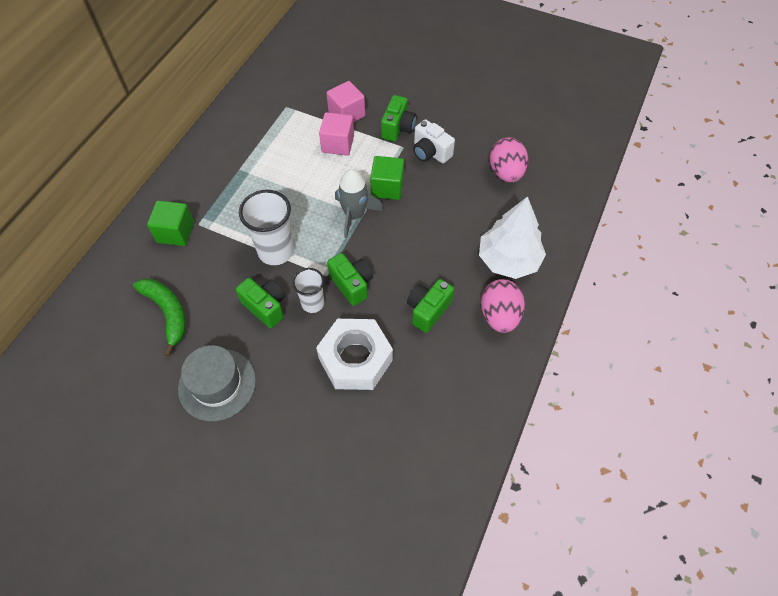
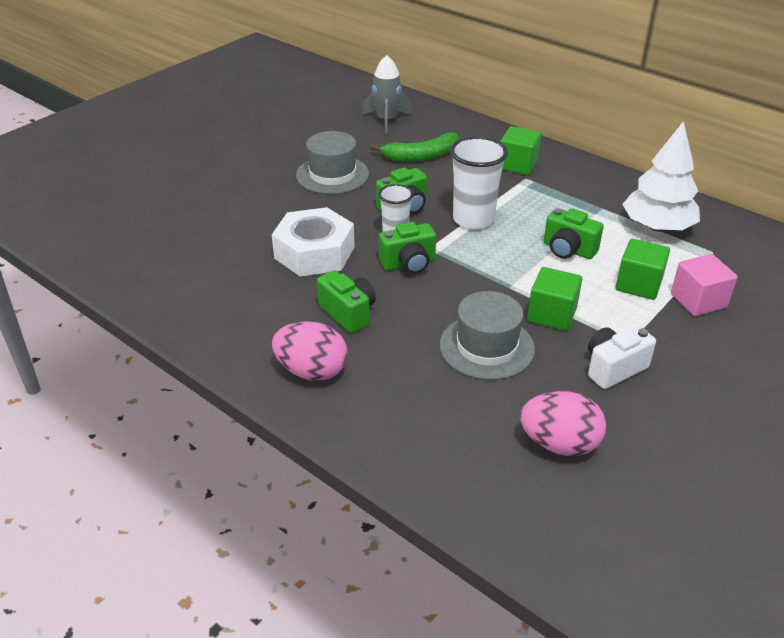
camera: 105 degrees right, 20 degrees down
(338, 144) = (638, 285): pink cube -> green cube
(354, 215) = (511, 280): grey rocket -> grey rocket (386, 121)
(398, 128) = (668, 345): green camera -> green camera (568, 250)
(434, 218) = (486, 347): none -> grey hat
(508, 260) = (393, 403): white tree -> white tree (657, 227)

